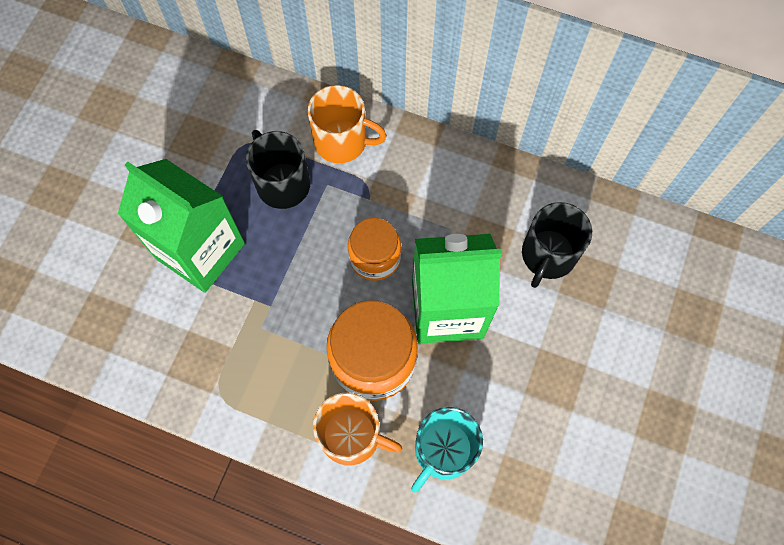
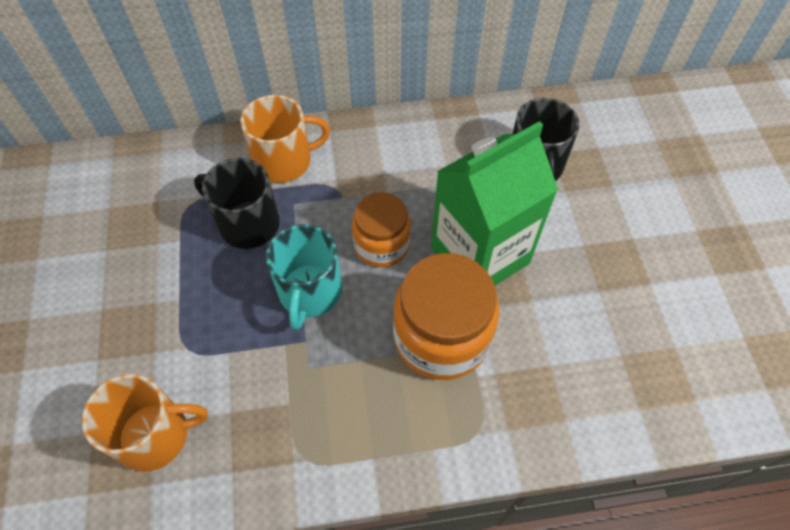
camera: 30 degrees left, 10 degrees down
(200, 251) = (198, 326): green carton -> none
(352, 435) = (469, 421): orange mug -> orange mug (155, 435)
(443, 450) = (565, 383): turquoise mug -> turquoise mug (309, 292)

